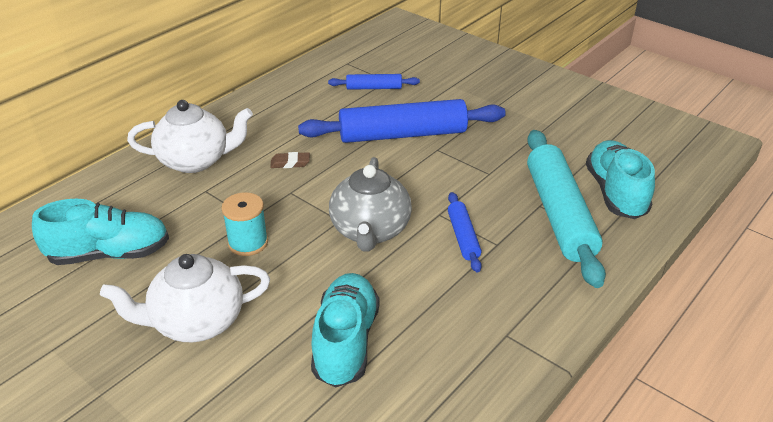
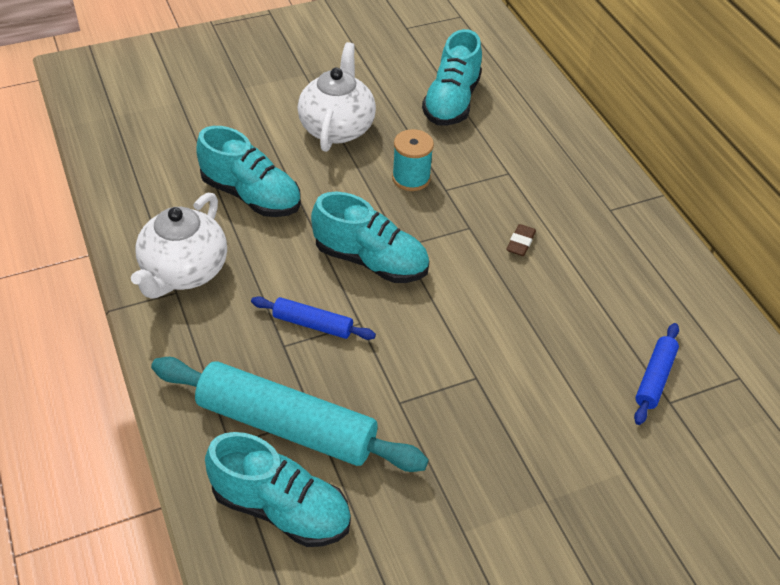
camera: 115 degrees right, 10 degrees up
(196, 160) = (564, 178): white teapot -> white teapot (184, 271)
(370, 231) = (371, 261): grey teapot -> turquoise shoe
(402, 134) = (525, 358): blue rolling pin -> none

